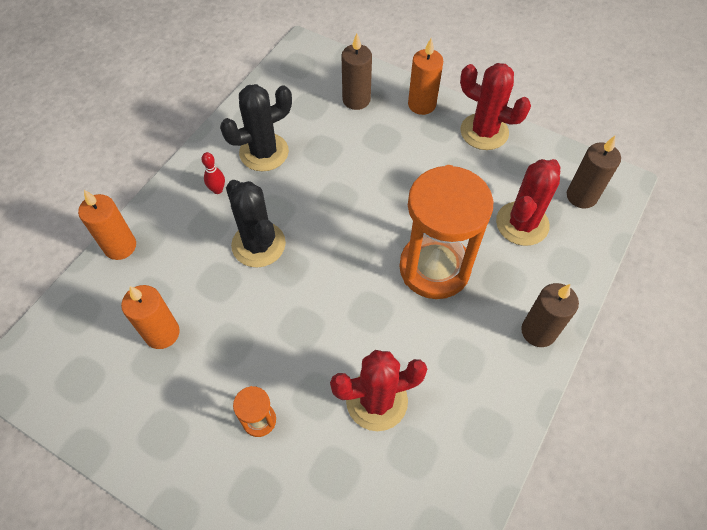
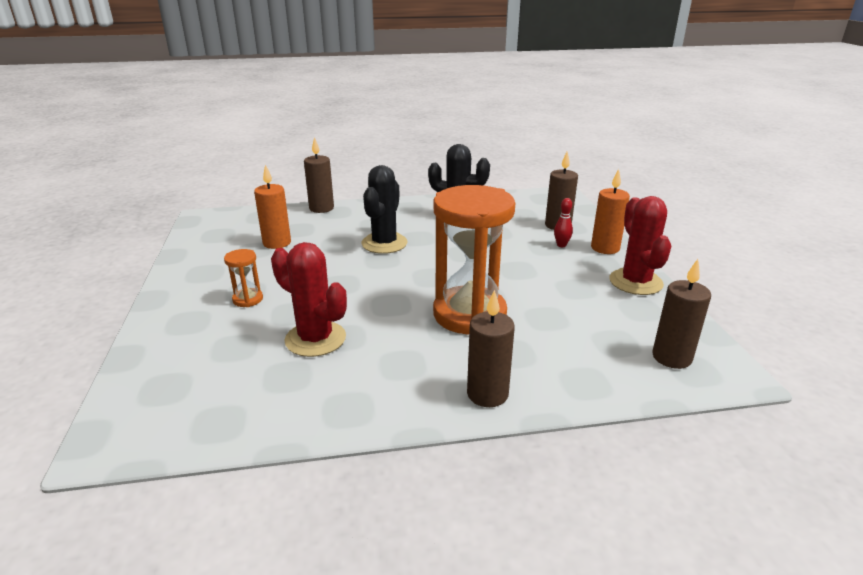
camera: 50 degrees right, 30 degrees down
(120, 246) = (321, 208): orange candle -> brown candle
(217, 190) = (404, 216): red bowling pin -> red bowling pin (561, 245)
(522, 224) = (583, 337): red cactus -> none

